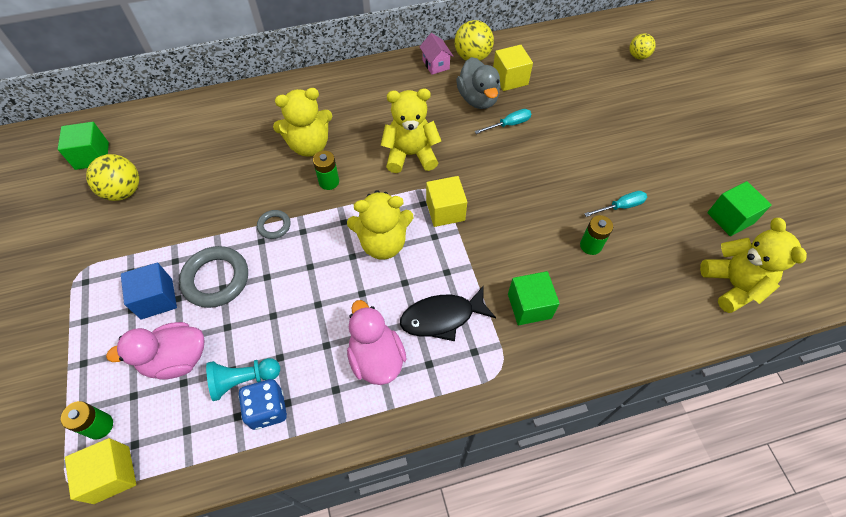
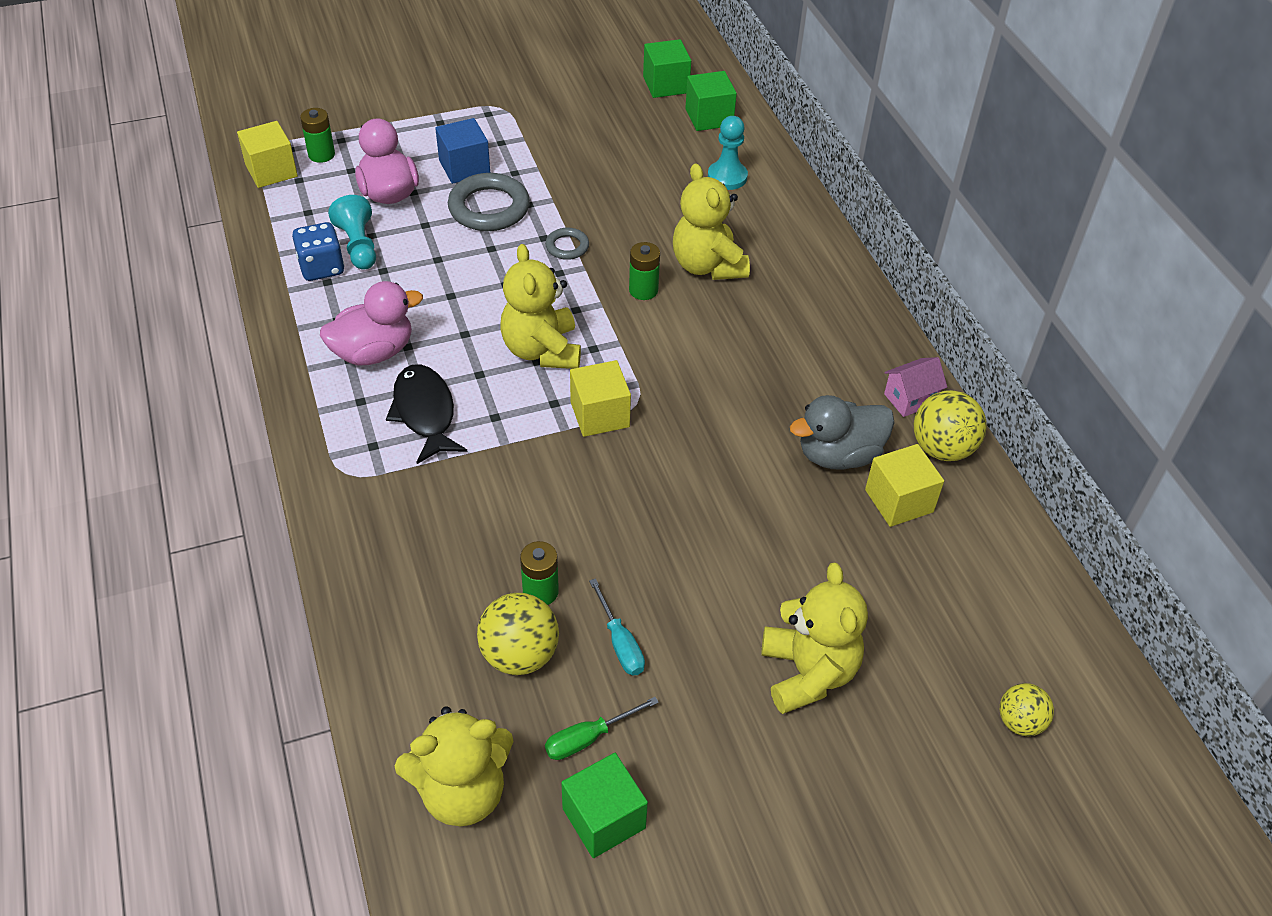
camera: 85 degrees right, 10 degrees down
(124, 191) = (614, 118): yellow ball -> yellow ball (519, 655)
(217, 127) = (727, 177): none -> turquoise pawn
(410, 155) = (703, 373): yellow teddy bear -> yellow teddy bear (808, 673)
(508, 124) = (785, 495): turquoise screwdriver -> none
(529, 306) = (437, 507): green cube -> green cube (709, 117)
(685, 223) = (588, 738): none -> green screwdriver

